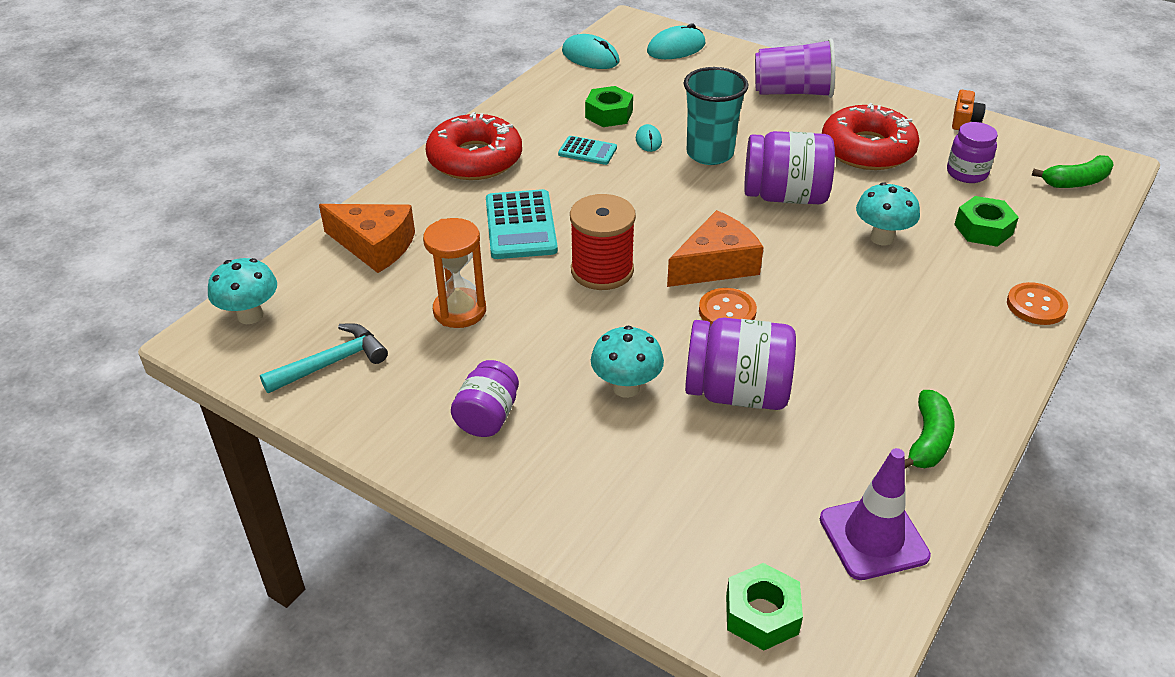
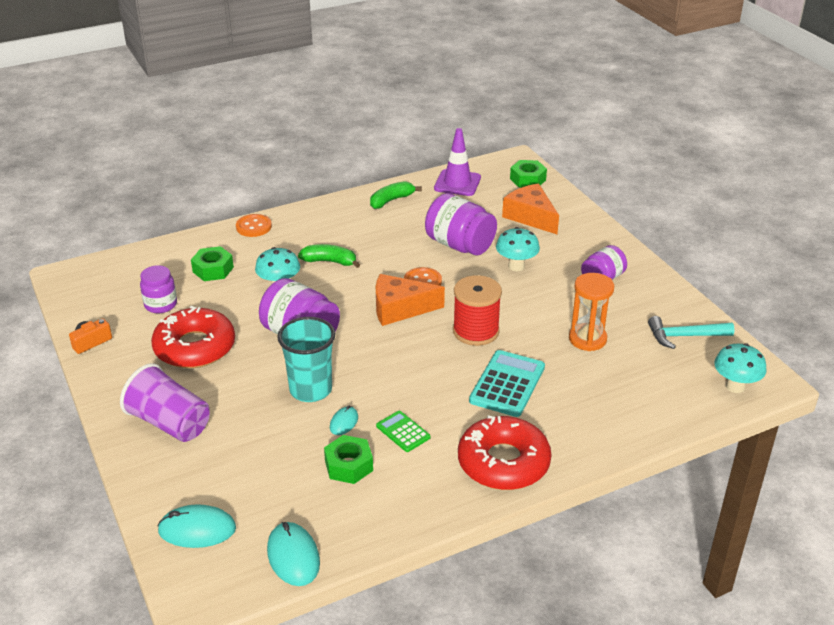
camera: 150 degrees left, 5 degrees down
(375, 246) = (627, 409): orange cheese -> orange cheese (530, 217)
(587, 151) = (403, 432): turquoise calculator -> green calculator
(1076, 182) = (108, 274): green banana -> green banana (330, 261)

